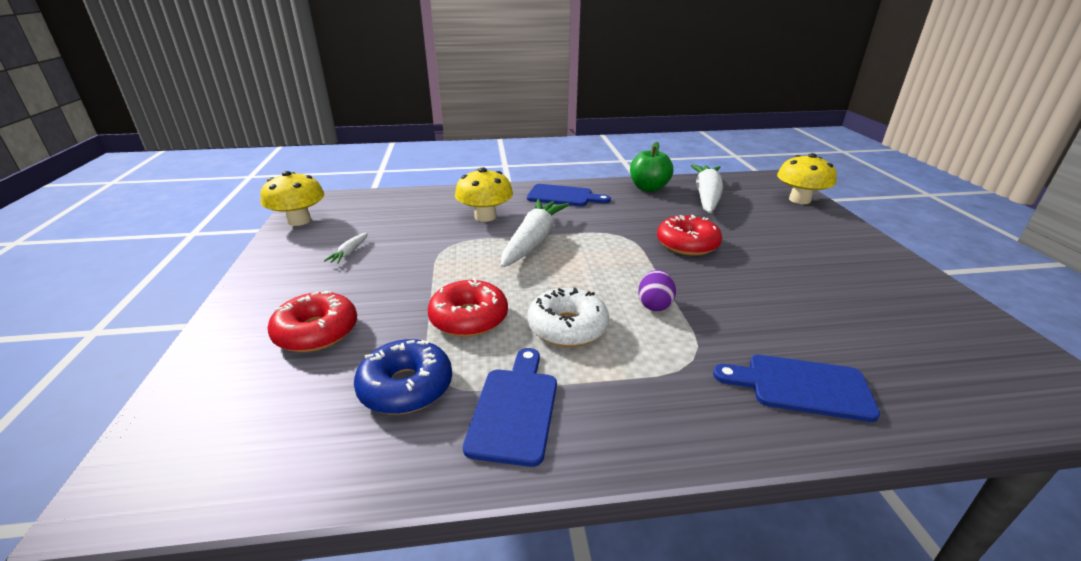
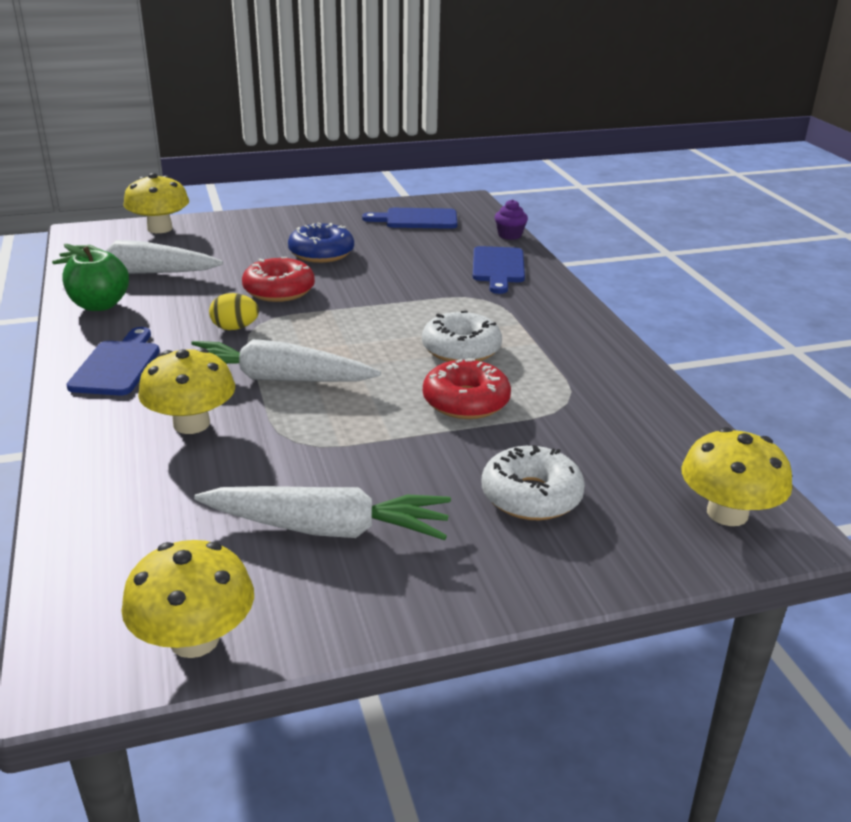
camera: 100 degrees left, 0 degrees up
(187, 452) = (727, 513): none -> yellow mushroom
(316, 332) = (531, 496): red donut -> white donut
(349, 253) = (328, 529): white carrot -> white carrot, size x2.39
(406, 387) = (584, 418): blue donut -> blue donut (321, 253)
(514, 409) = (580, 365): blue cutting board -> blue cutting board (416, 219)
(615, 228) = (235, 328): none -> yellow egg
(654, 305) = (409, 310): purple egg -> none
(949, 421) = (509, 235): none -> purple cupcake

